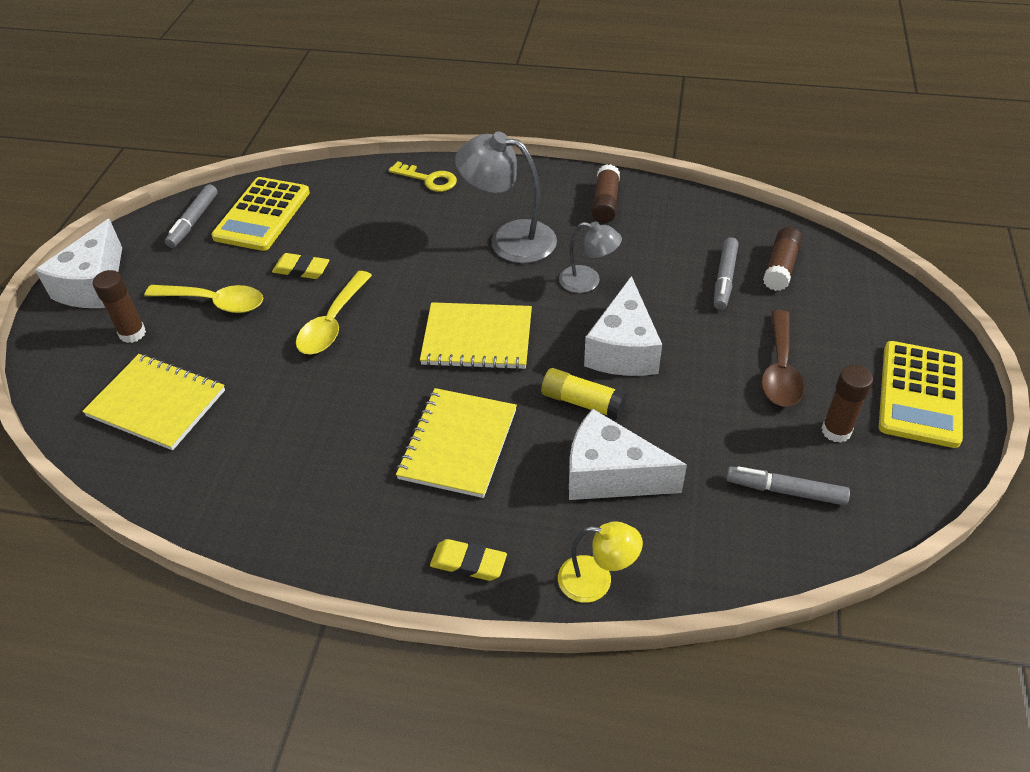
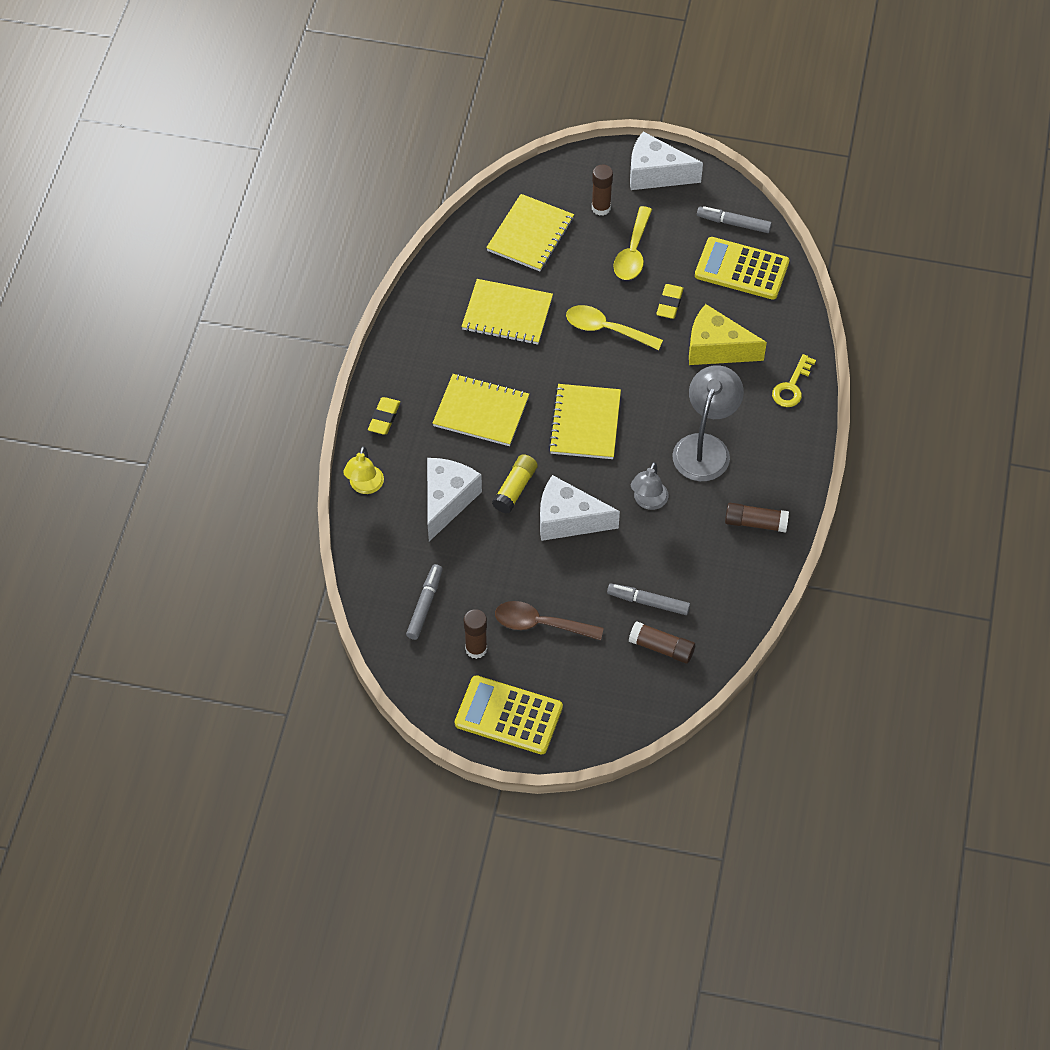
camera: 90 degrees right, 10 degrees up
(291, 423) = (507, 314): none -> yellow notebook
(372, 232) = (716, 348): none -> yellow cheese

